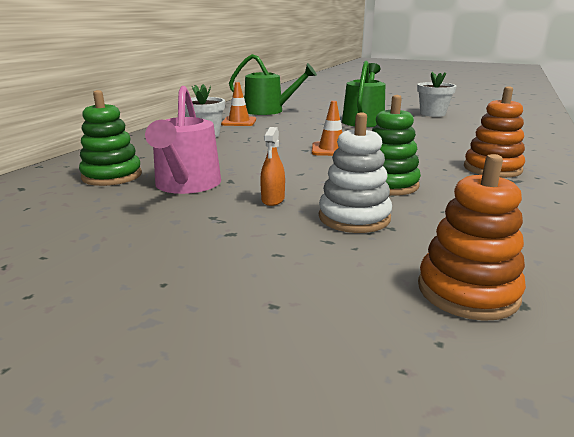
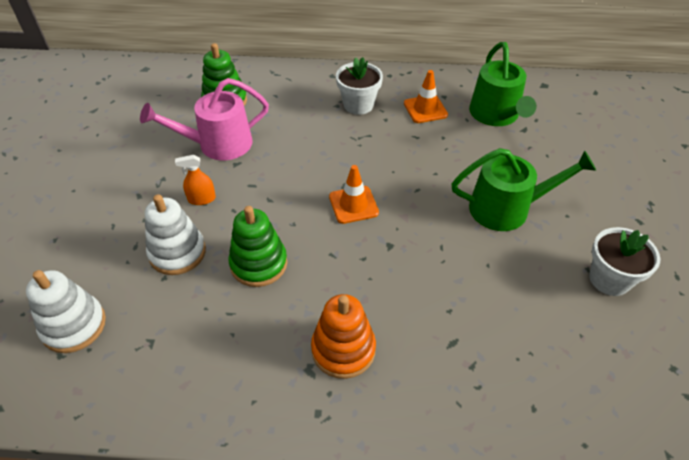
camera: 70 degrees right, 25 degrees up
(467, 291) = (74, 326): orange stacking toy -> white stacking toy

